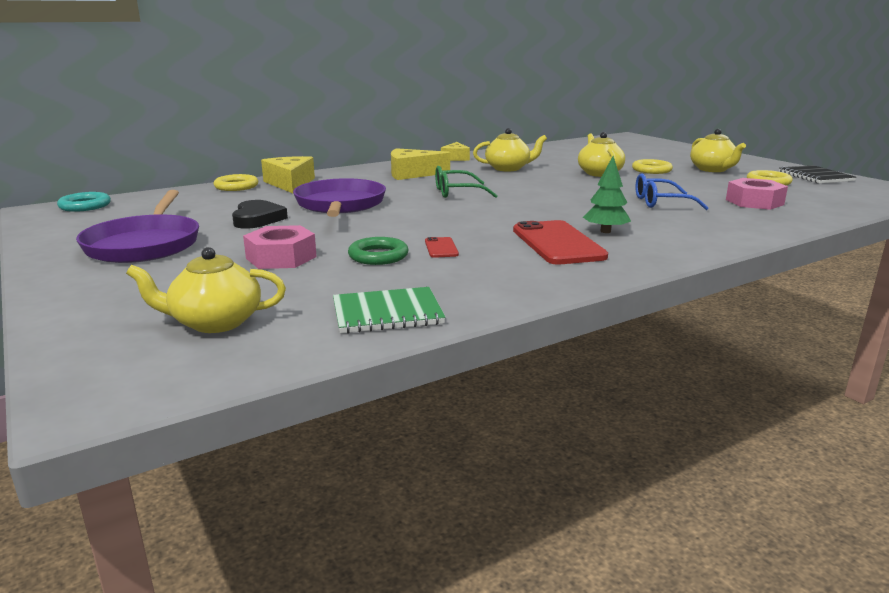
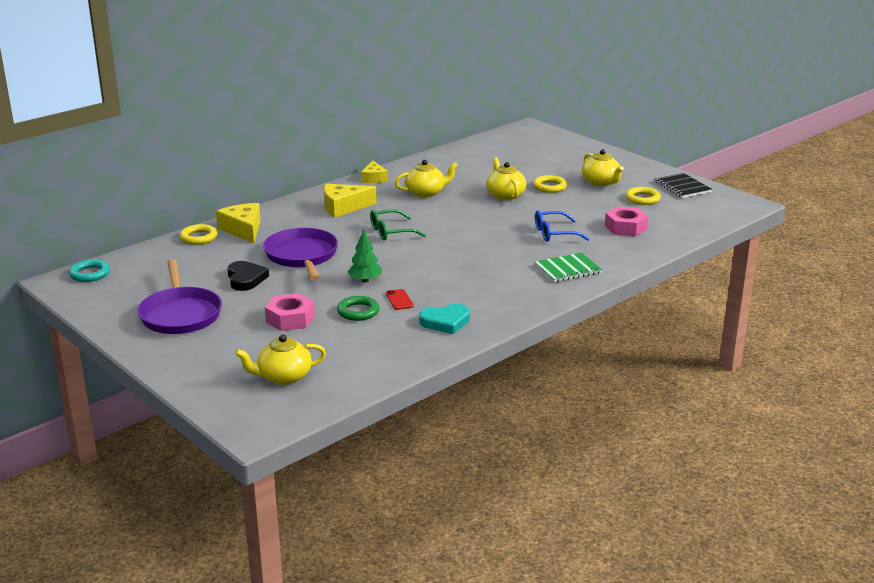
camera: 10 degrees left, 5 degrees up
(387, 313) = (385, 360): green notebook -> green notebook (568, 269)
(499, 274) = (445, 322): none -> turquoise heart
(557, 243) = (480, 288): red phone -> none
(605, 231) = (513, 272): green tree -> green tree (365, 280)

